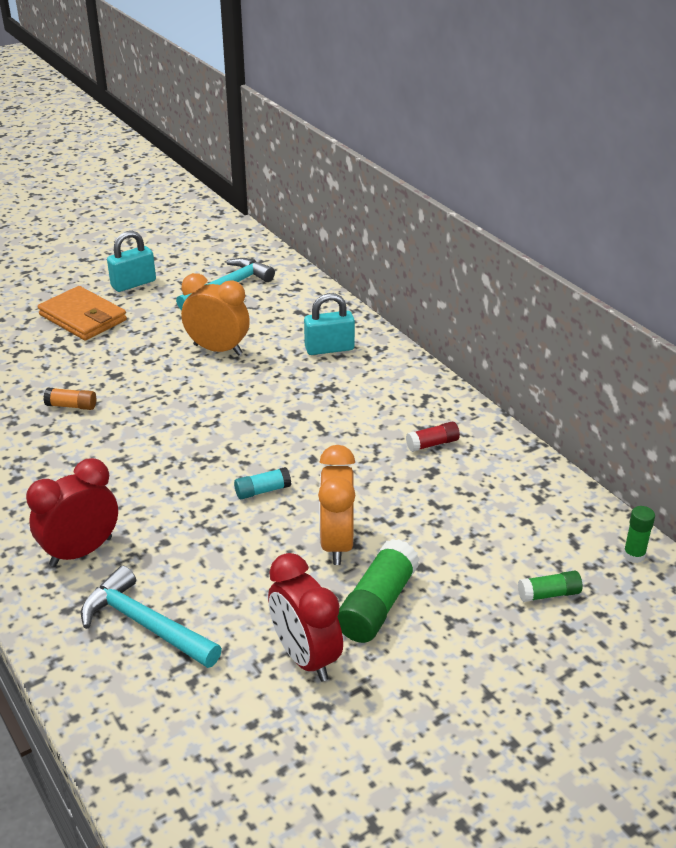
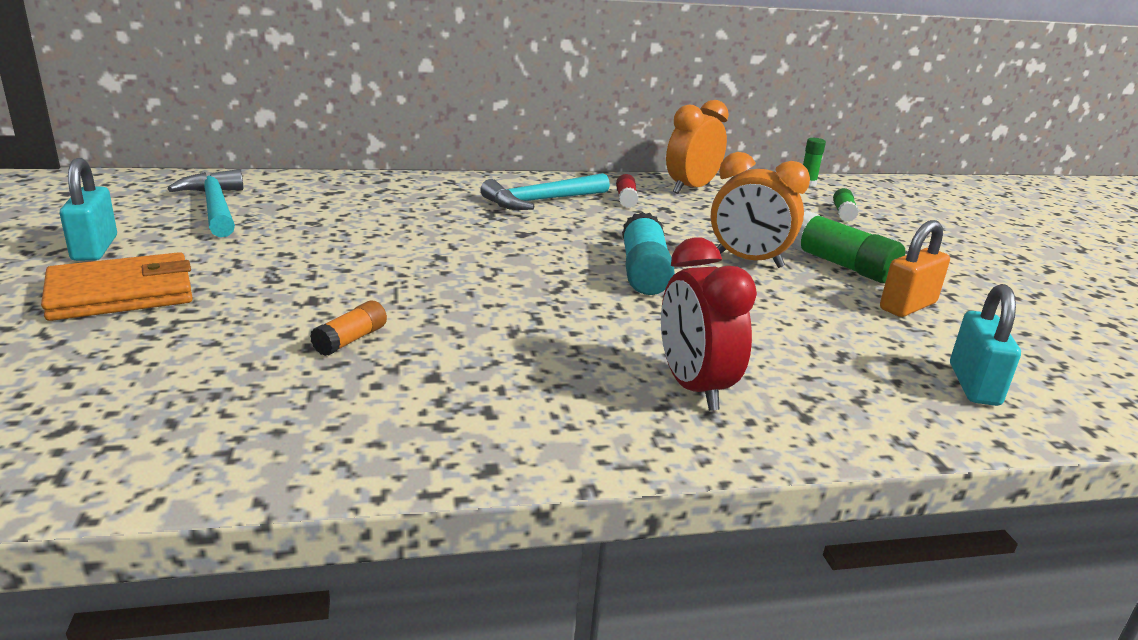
camera: 70 degrees left, 10 degrees down
(145, 624) = (845, 372): turquoise hammer -> turquoise hammer (541, 201)
(218, 349) = (346, 238): orange clock -> orange clock (691, 189)
(262, 491) = (643, 272): turquoise glue stick -> turquoise glue stick, size x1.83
(305, 657) = (907, 306): red clock -> orange padlock
(329, 348) = (422, 196): turquoise padlock -> turquoise padlock (973, 385)

